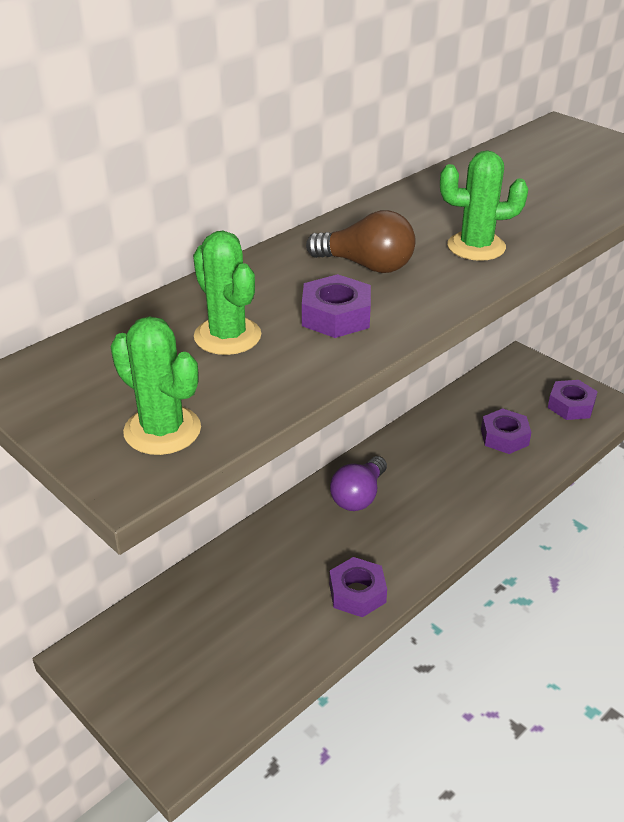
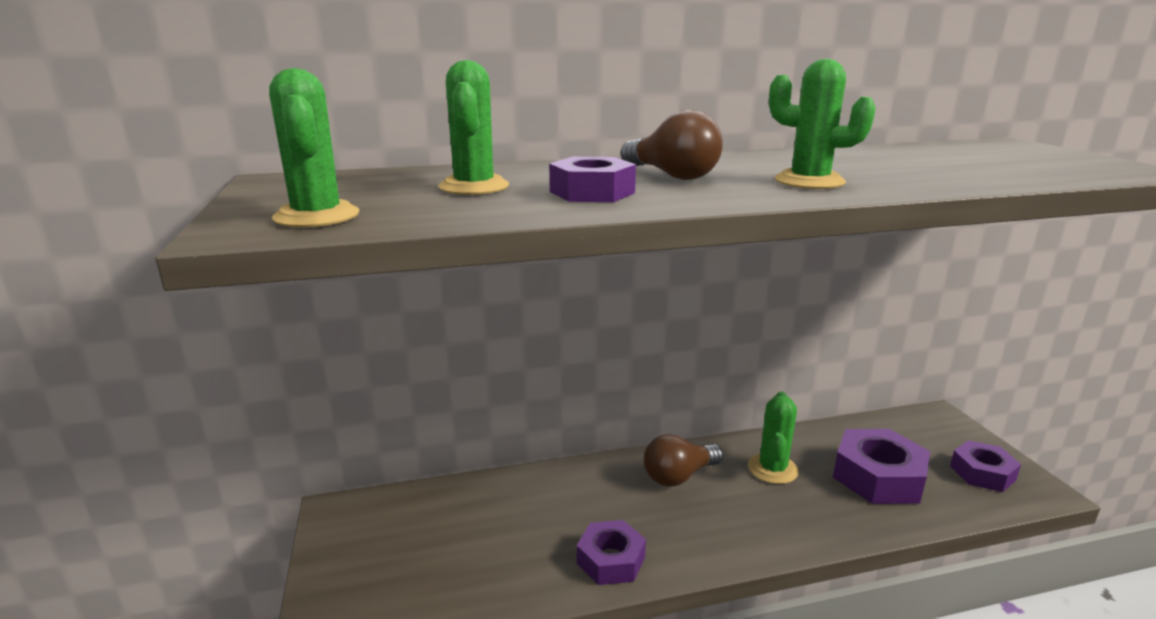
camera: 30 degrees right, 15 degrees down
(358, 496) = (678, 476): purple light bulb -> brown light bulb
(426, 460) = (772, 469): none -> green cactus
(504, 437) = (878, 477): purple nut -> purple nut, size x1.56

